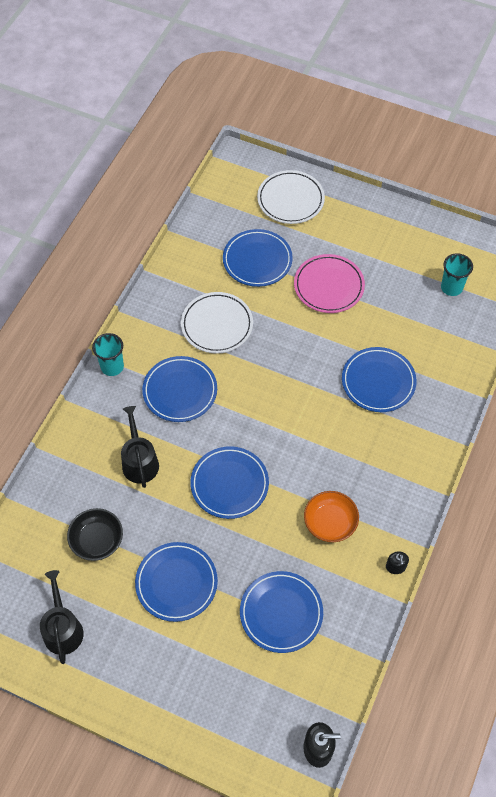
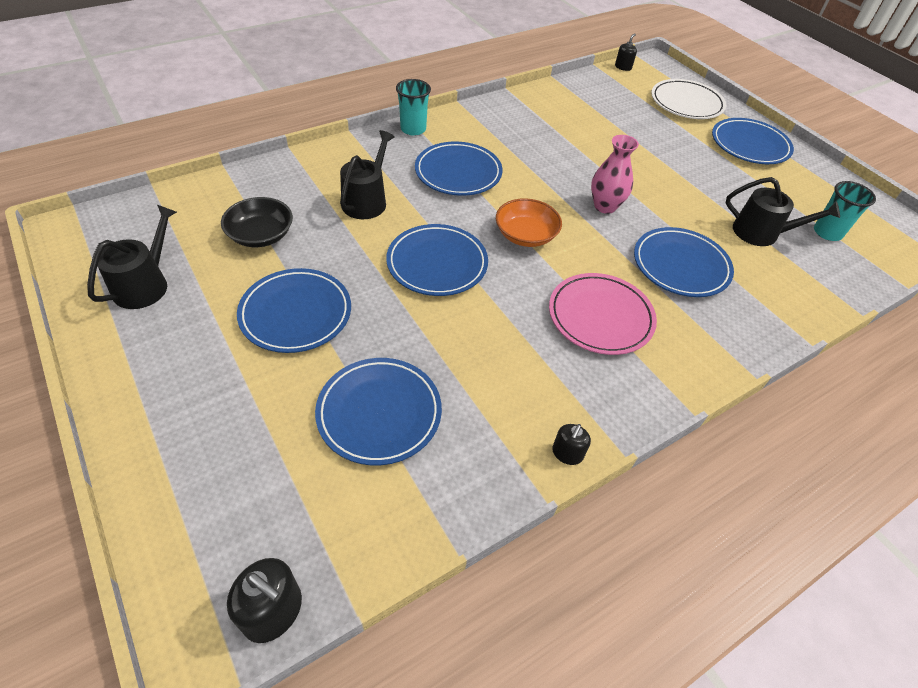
camera: 30 degrees right, 10 degrees down
(216, 182) = (623, 67): none -> black soap dispenser
(217, 325) = (539, 147): white plate -> none
(257, 260) = (619, 125): blue plate -> blue plate (749, 145)
(300, 357) = (605, 206): none -> pink vase
(329, 286) = (680, 171): pink plate -> pink plate (600, 317)
(330, 522) = (520, 358): orange bowl -> orange bowl (525, 235)
(412, 316) = (761, 233): none -> black watering can

